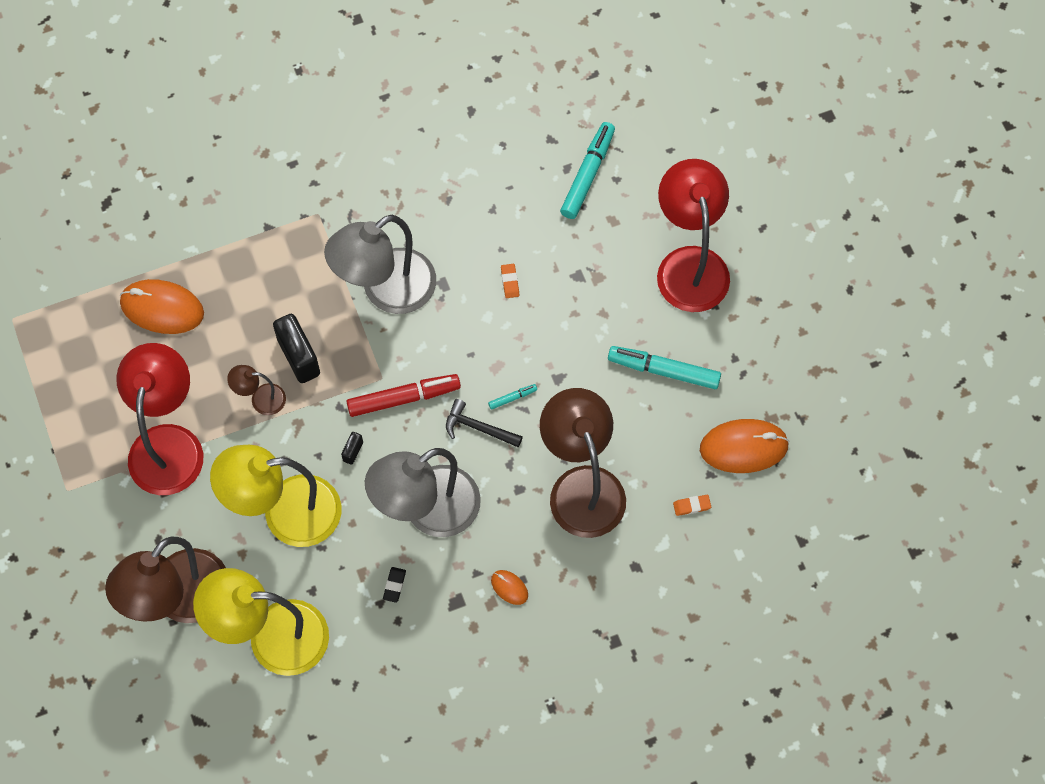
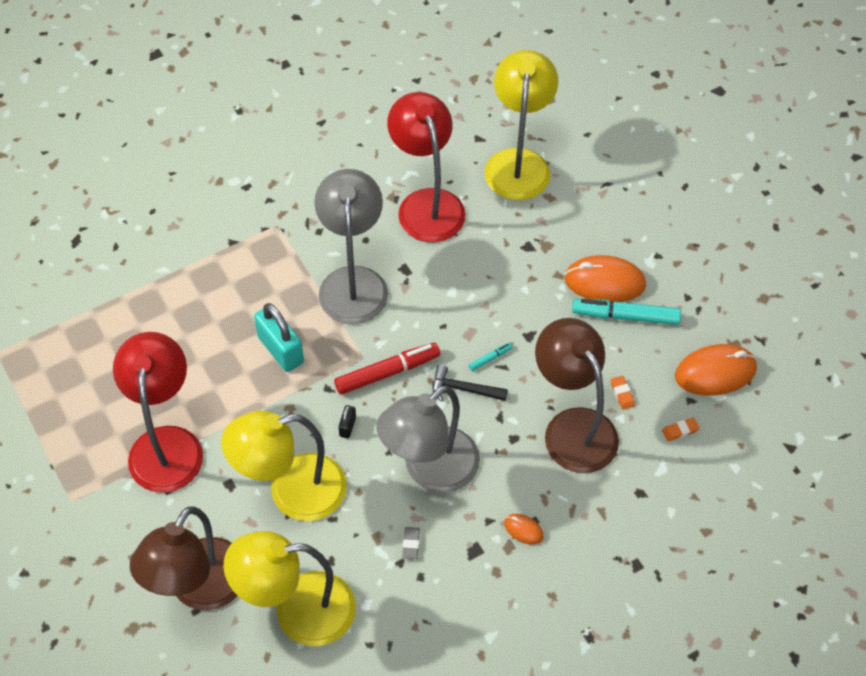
camera: 10 degrees left, 10 degrees down
(162, 308) = (142, 324): orange mouse -> orange mouse (604, 282)
(261, 399) = (250, 392): brown lamp -> none
(299, 357) = (280, 350): black padlock -> turquoise padlock
(386, 291) = (353, 282): grey lamp -> grey lamp turned 135 degrees clockwise
(394, 585) = (411, 544): black eraser -> grey eraser
(510, 282) = (466, 259): orange eraser -> orange eraser (622, 394)
(588, 174) = (518, 162): turquoise marker -> yellow lamp
(689, 264) = (627, 224): red lamp -> red lamp (426, 204)

